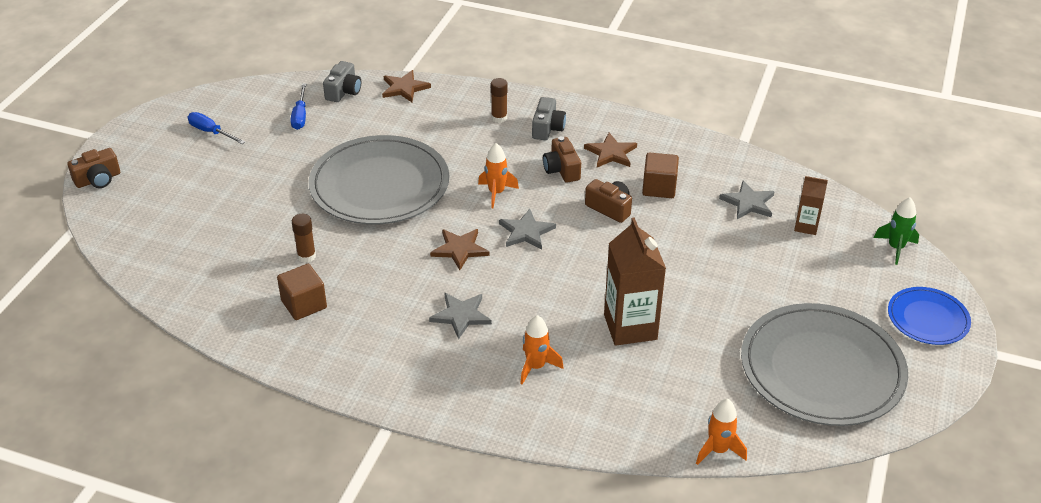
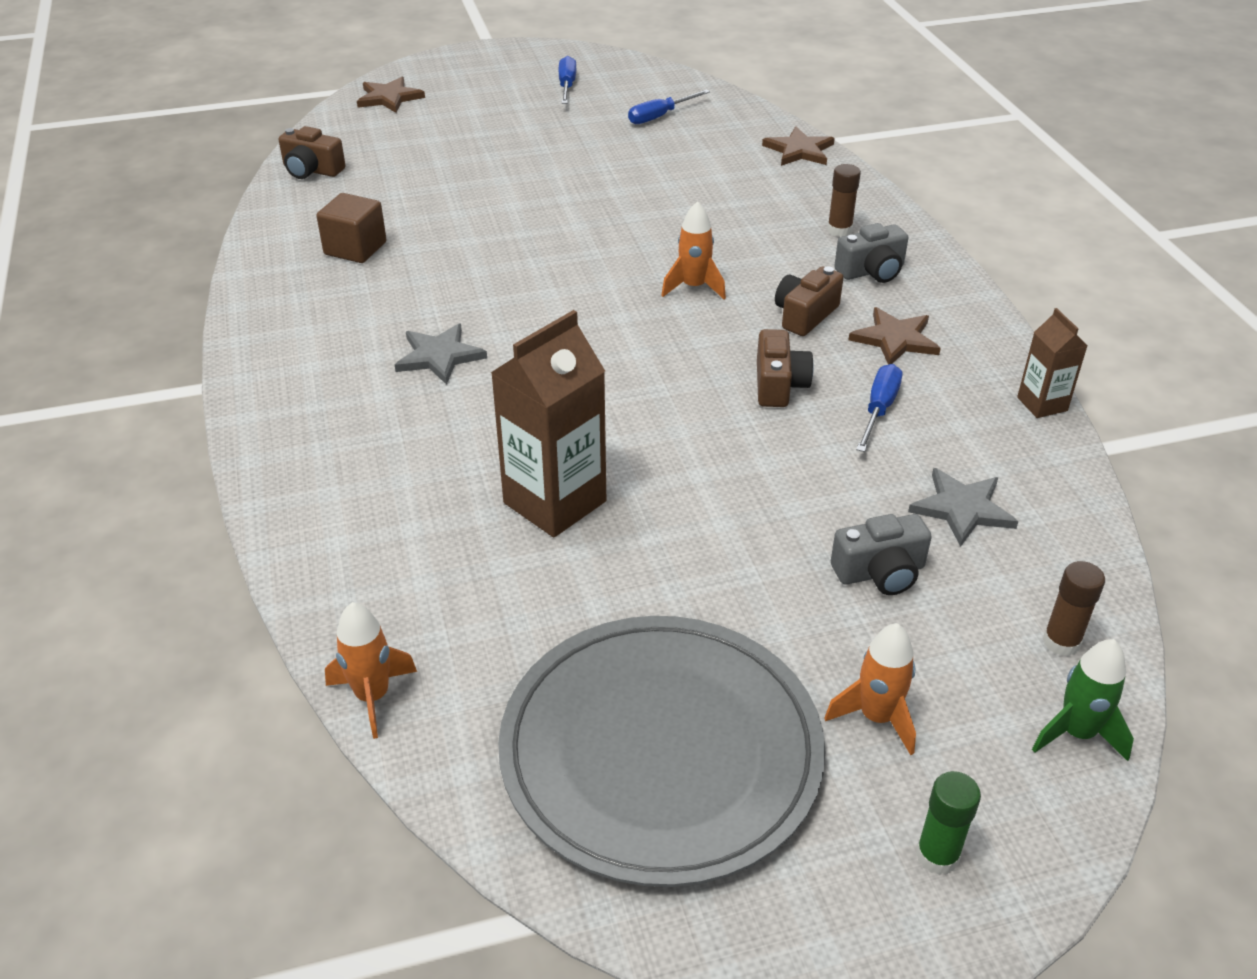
camera: 55 degrees right, 0 degrees up
(98, 179) = (424, 68): brown camera -> brown camera (311, 170)
(306, 256) = (434, 217): brown glue stick -> brown glue stick (1061, 642)
(344, 91) = (737, 121): grey camera -> grey camera (880, 572)
(379, 185) = (607, 208): grey plate -> none
(460, 249) = (557, 306): brown star -> brown star (389, 98)
(526, 232) = (648, 339): grey star -> none
(536, 367) = (400, 452): orange rocket -> orange rocket (876, 717)
(659, 188) = (879, 409): brown cube -> blue screwdriver
(806, 226) = (988, 595): brown carton -> brown carton (1042, 404)
(928, 318) = (937, 855): blue plate -> green glue stick

